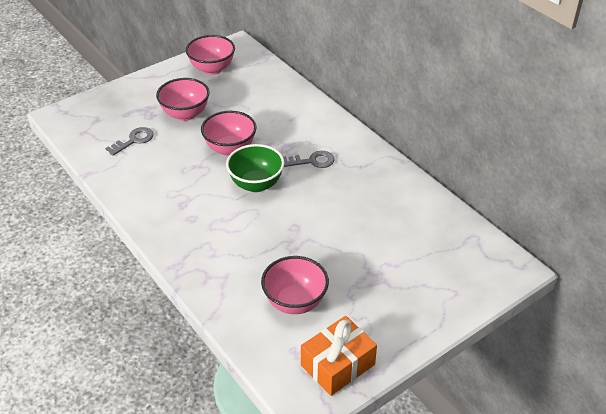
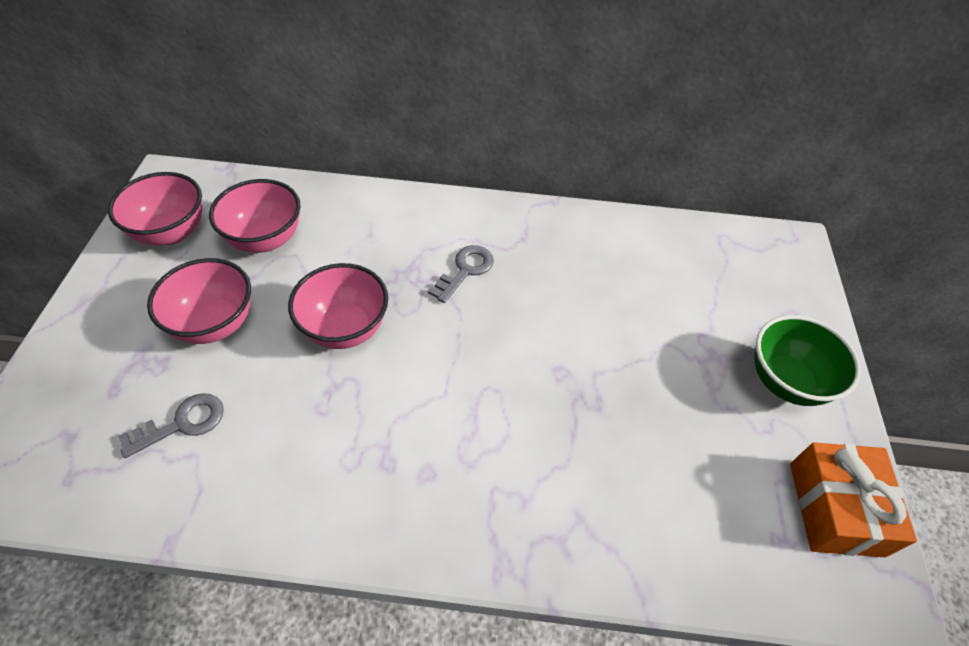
camera: 50 degrees left, 10 degrees up
(134, 140) = (182, 423): grey key -> grey key turned 60 degrees clockwise
(256, 184) = (442, 352): green bowl -> green bowl (786, 381)
(295, 302) = (693, 472): pink bowl -> pink bowl (266, 239)

